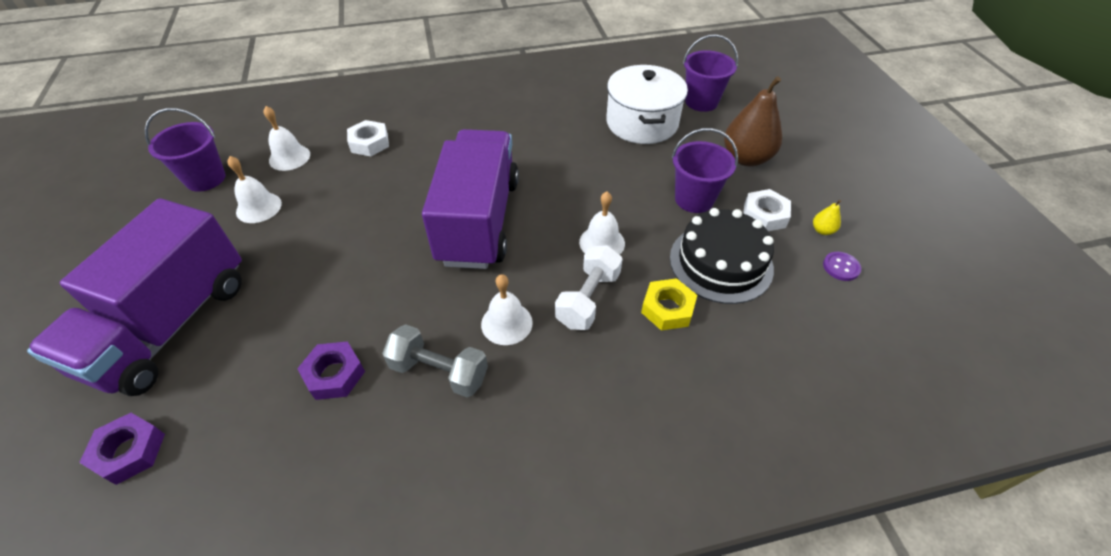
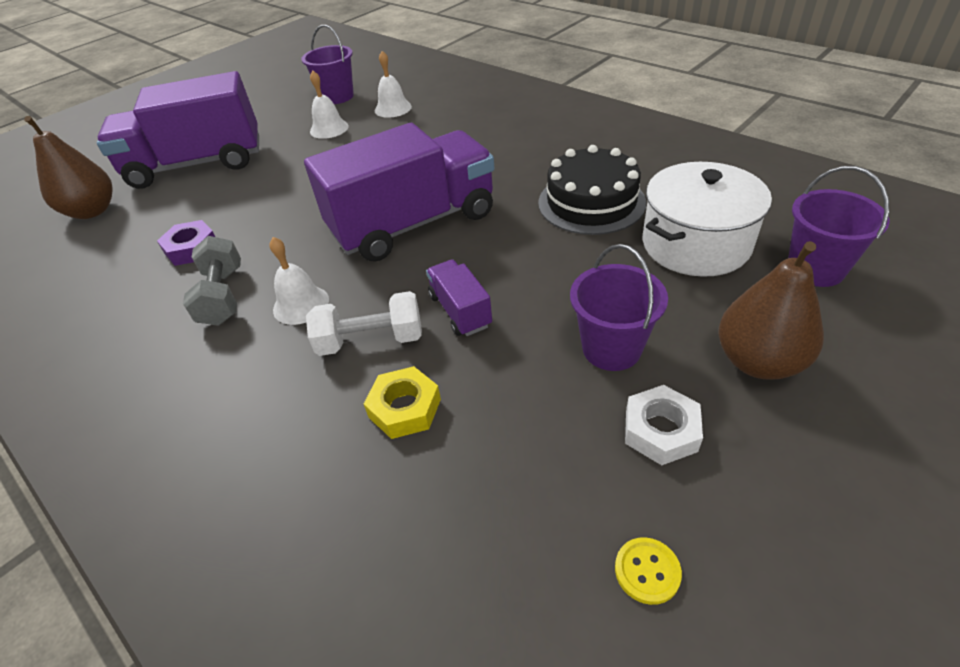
camera: 60 degrees right, 5 degrees down
(129, 451) = (92, 211): purple nut -> brown pear
(369, 143) = (448, 126): white nut -> none
(602, 242) = (460, 311): white bell -> purple truck
(721, 262) = (522, 423): black cake -> black cake (591, 202)
(822, 230) = (705, 514): yellow pear -> none
(841, 267) = (647, 571): purple button -> yellow button

